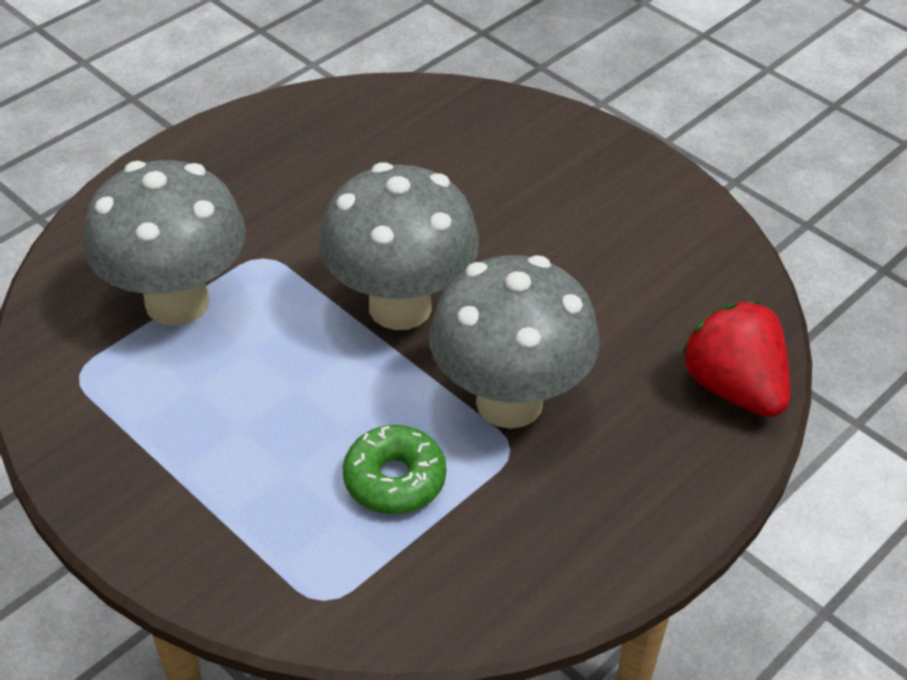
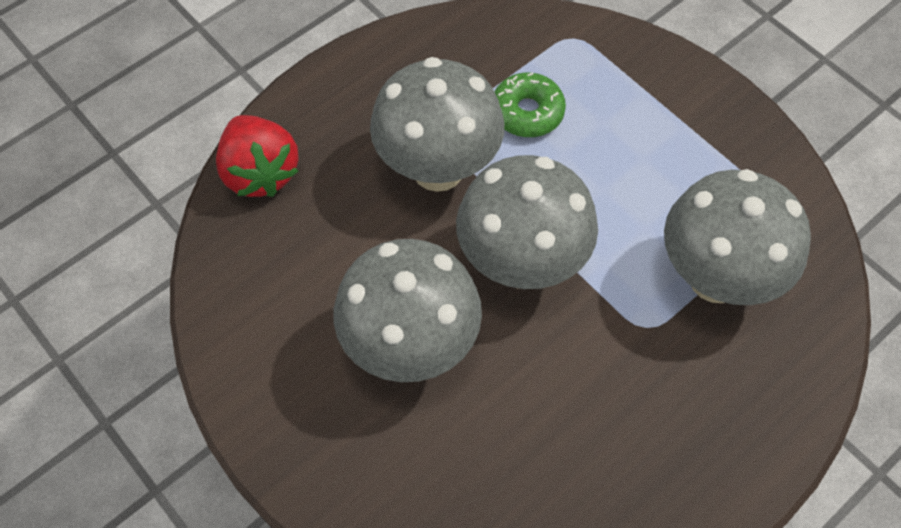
camera: 175 degrees left, 15 degrees up
(515, 231) = (410, 346): none -> grey mushroom

